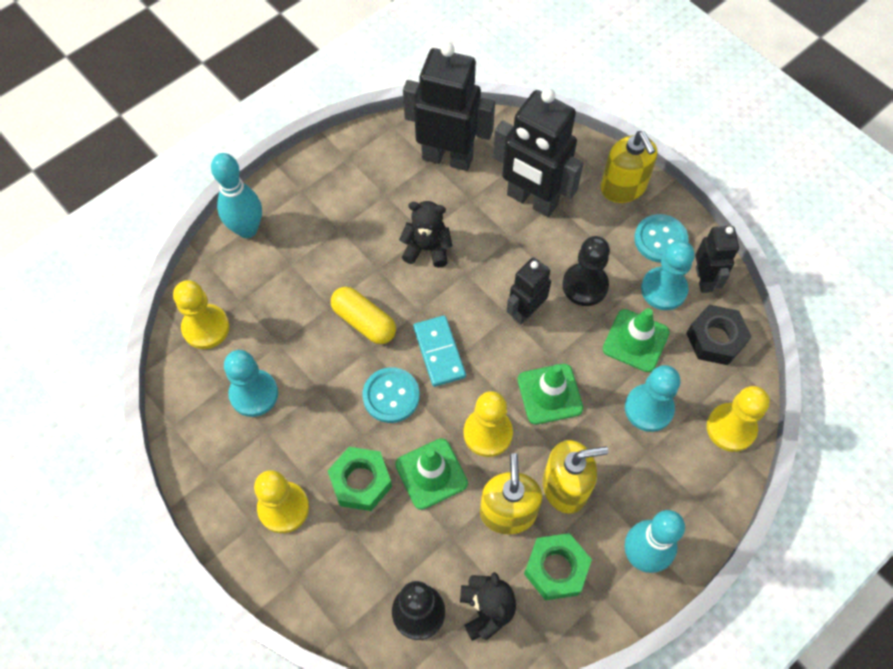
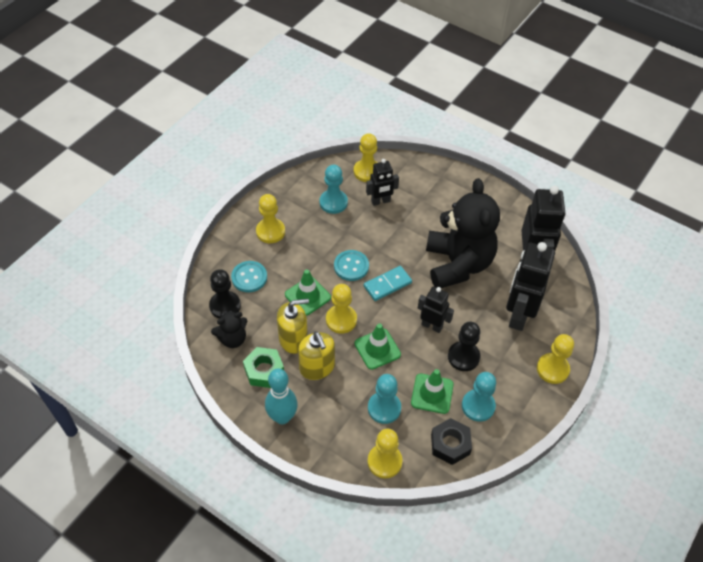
camera: 75 degrees right, 10 degrees down
(247, 229) = (437, 174): turquoise bowling pin -> none
(361, 481) = (294, 263): green nut -> none
(364, 322) = (395, 243): yellow capsule -> none
(427, 248) = (458, 264): black teddy bear -> black teddy bear, size x2.21
(623, 187) = (552, 369): yellow soap dispenser -> yellow pawn
(660, 240) = (518, 399): turquoise button -> turquoise button (249, 277)
(704, 279) = (496, 431): black robot -> black robot (380, 201)

